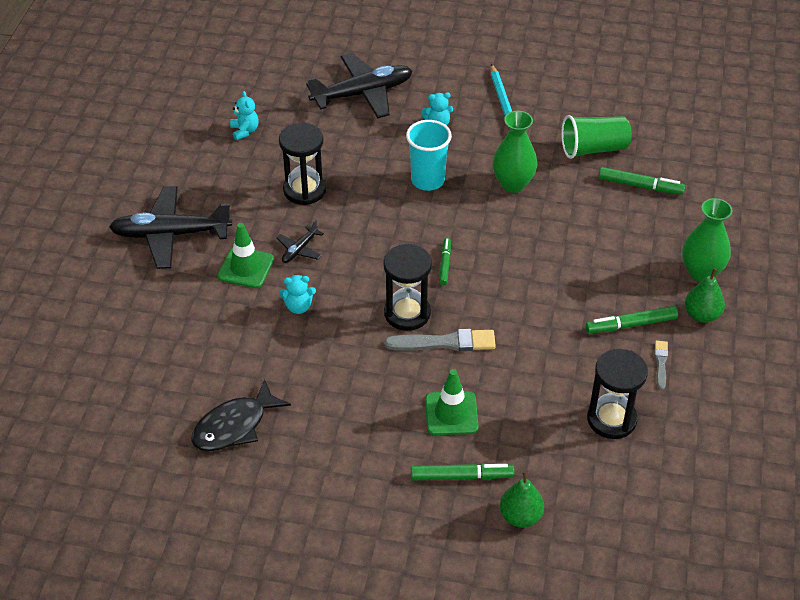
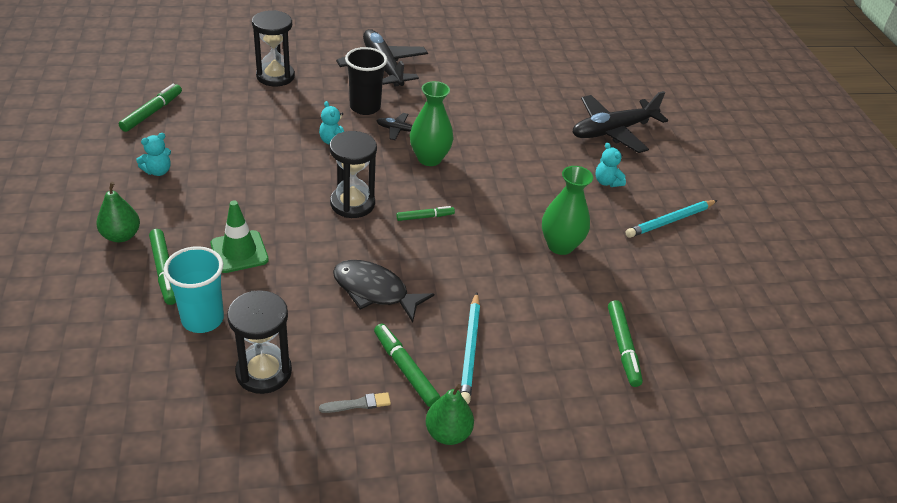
camera: 65 degrees right, 5 degrees down
(177, 460) = (152, 112): none -> green marker
(234, 426) = (193, 133): black fish -> black fish (375, 291)
(245, 131) = (519, 78): turquoise teddy bear -> turquoise teddy bear (158, 171)
(246, 268) = (365, 107): green traffic cone -> black cup
(304, 190) = (471, 120): black hourglass -> black hourglass (275, 76)
(363, 93) = (612, 131): black plane -> black plane turned 105 degrees clockwise
(427, 180) = (527, 188): turquoise cup -> turquoise cup (202, 319)
(445, 342) = (326, 233): grey brush -> none
(520, 516) = (121, 320): green pear -> green pear (121, 236)
(593, 149) = (653, 299): green cup -> none
(620, 278) = (470, 350): none -> turquoise pencil
(701, 272) = (516, 423): green vase -> green vase (429, 158)

